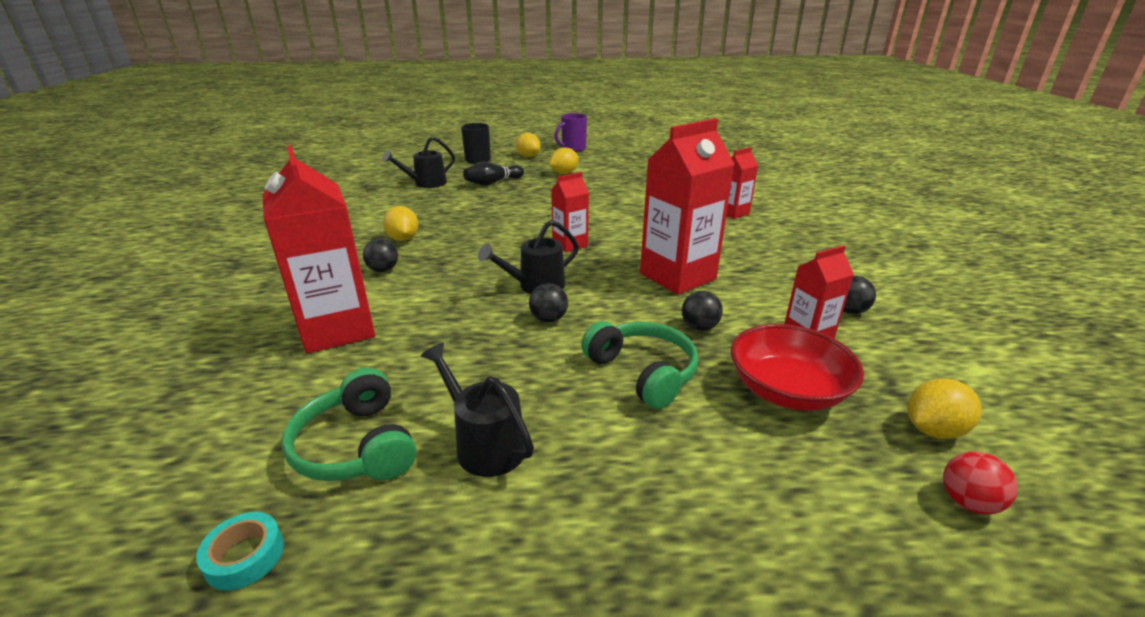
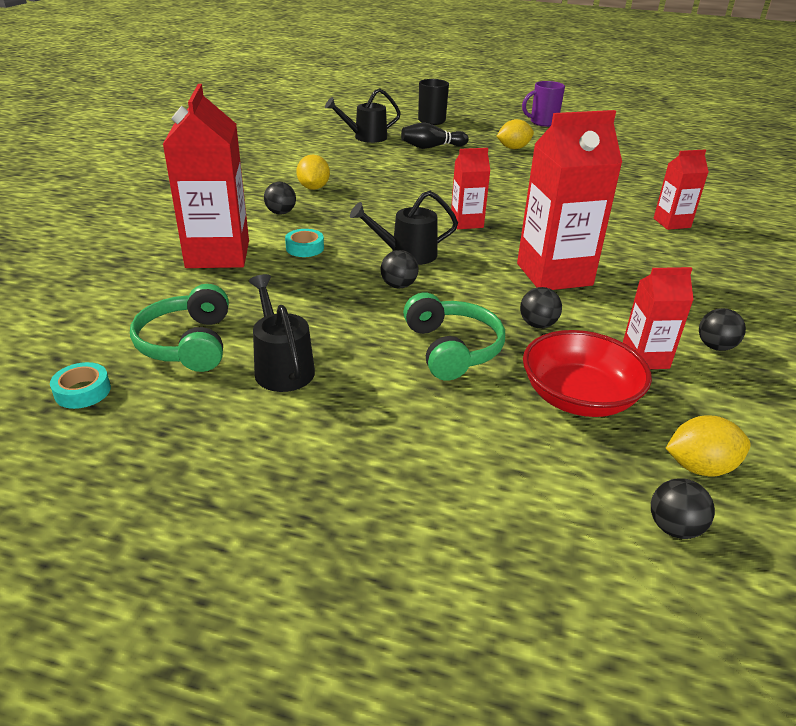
camera: 20 degrees right, 5 degrees up
(430, 301) = (305, 248): none -> turquoise tape
(528, 156) = (487, 124): yellow lemon -> none
(968, 502) = (674, 527): red ball -> black ball

